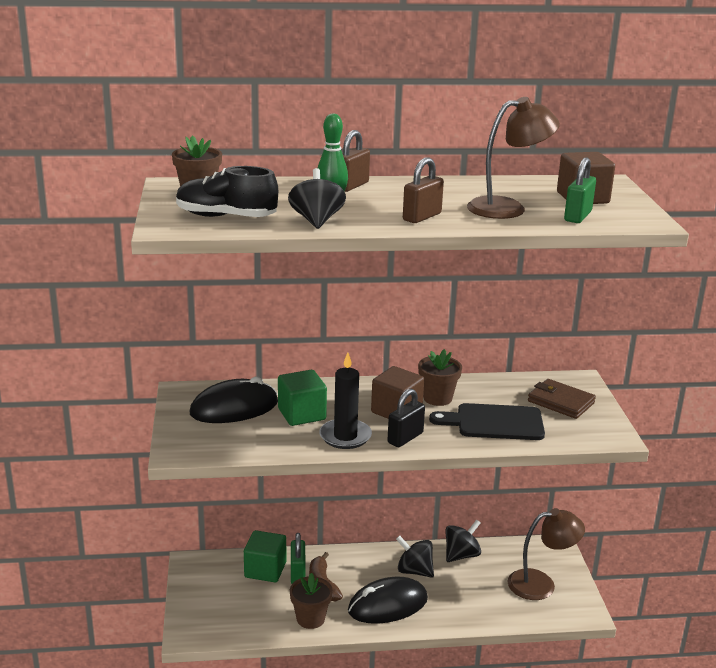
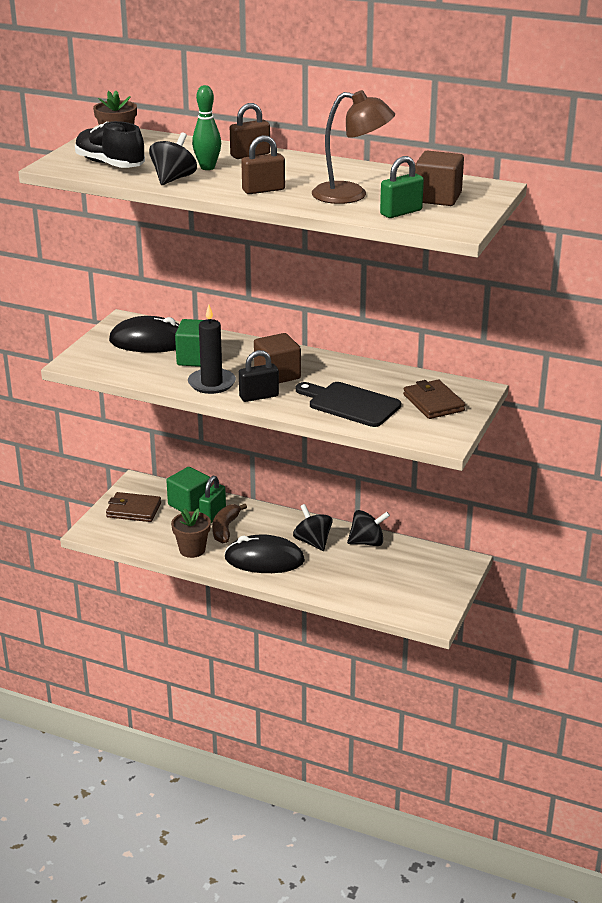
camera: 30 degrees right, 5 degrees up
(214, 595) = (133, 510): none -> brown wallet
(437, 398) = (325, 373): brown flower pot -> none
(541, 584) = (416, 586): brown lamp -> none

